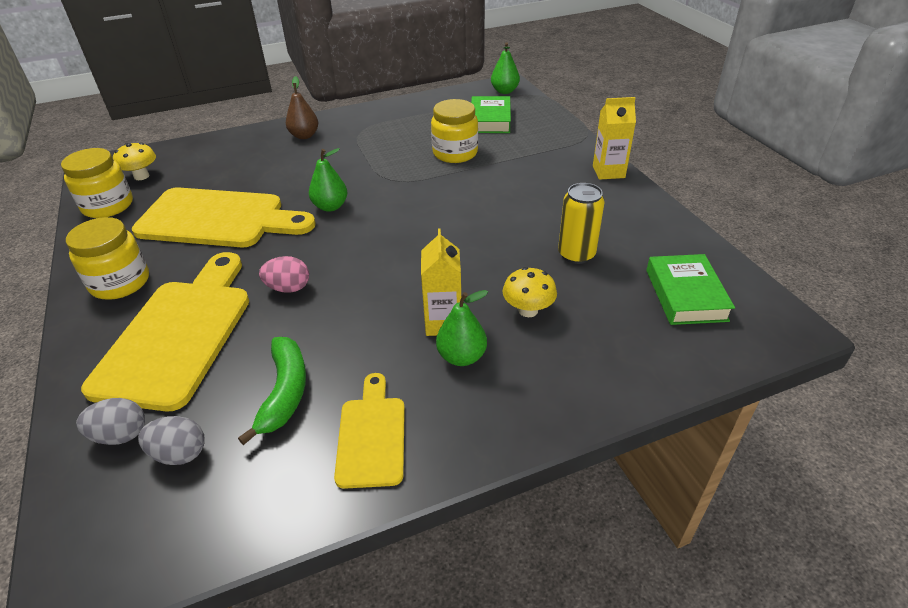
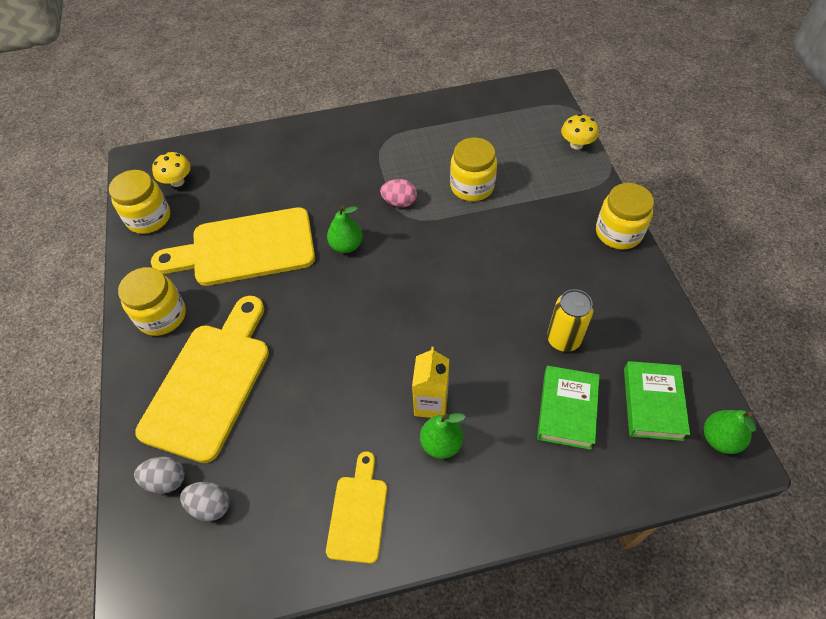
camera: 10 degrees right, 15 degrees up
(218, 219) = (245, 248): yellow cutting board -> yellow cutting board turned 150 degrees clockwise
(285, 392) = (293, 458): green banana -> none
(288, 288) = (302, 343): pink egg -> pink egg (399, 202)
(304, 136) = (329, 143): brown pear -> none
(490, 120) = (514, 141): green book -> green book (567, 410)
(504, 91) = (536, 97): green pear -> green pear (720, 439)
(528, 310) = (507, 400): yellow mushroom -> yellow mushroom (576, 144)
(608, 172) = (618, 232): yellow carton -> yellow jar

